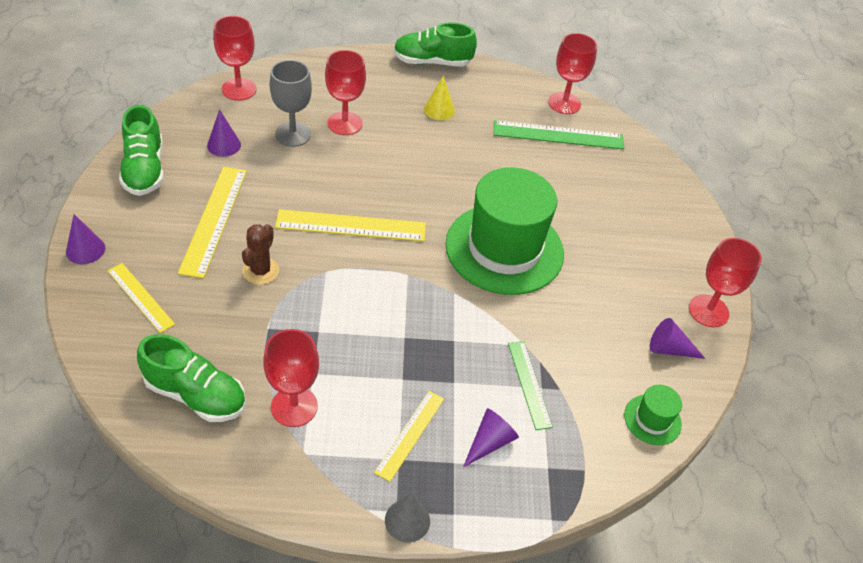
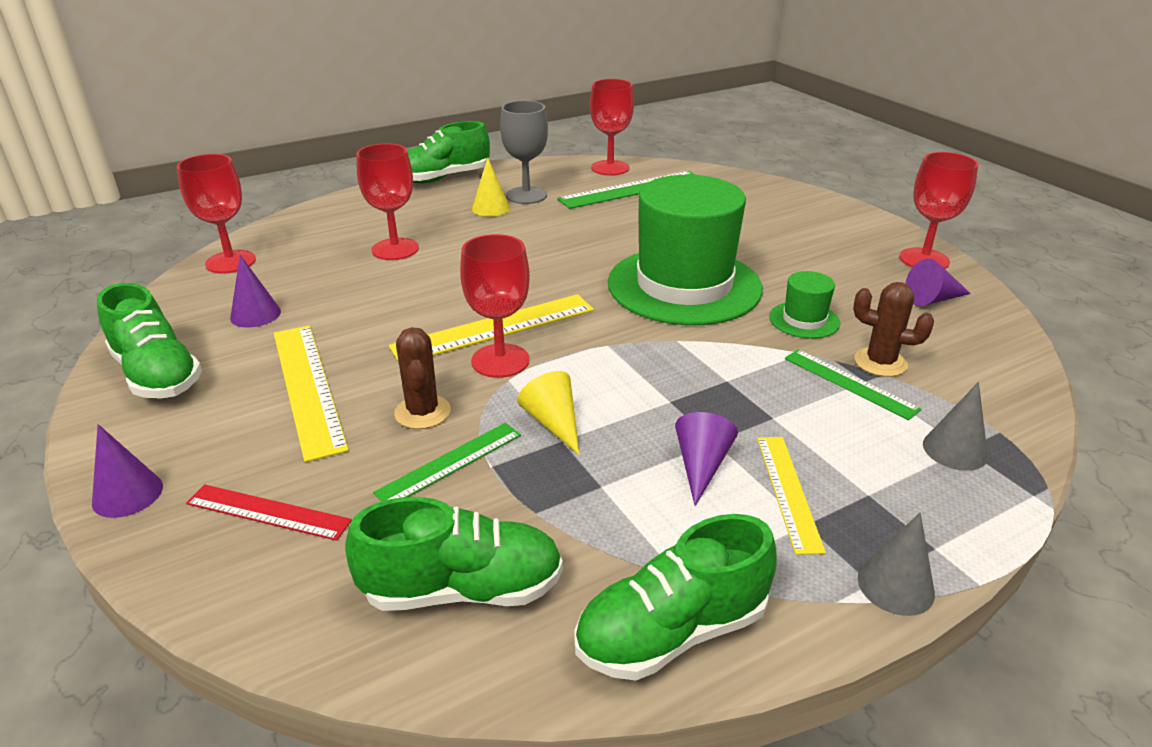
camera: 25 degrees left, 15 degrees down
(140, 297) = (268, 512): yellow ruler -> red ruler
(248, 314) = (450, 463): none -> green ruler
(271, 475) = (671, 632): none -> green shoe
(293, 134) = (340, 277): grey goblet -> grey goblet (526, 195)
(294, 406) = (615, 534): red goblet -> red goblet (500, 361)
(324, 316) = (553, 422): none -> yellow cone
(490, 442) = (879, 454): purple cone -> purple cone (701, 465)
(539, 465) = (954, 450): none -> grey cone
(568, 380) = (880, 362): none -> brown cactus
(652, 419) = (996, 359): green hat -> green hat (804, 320)

